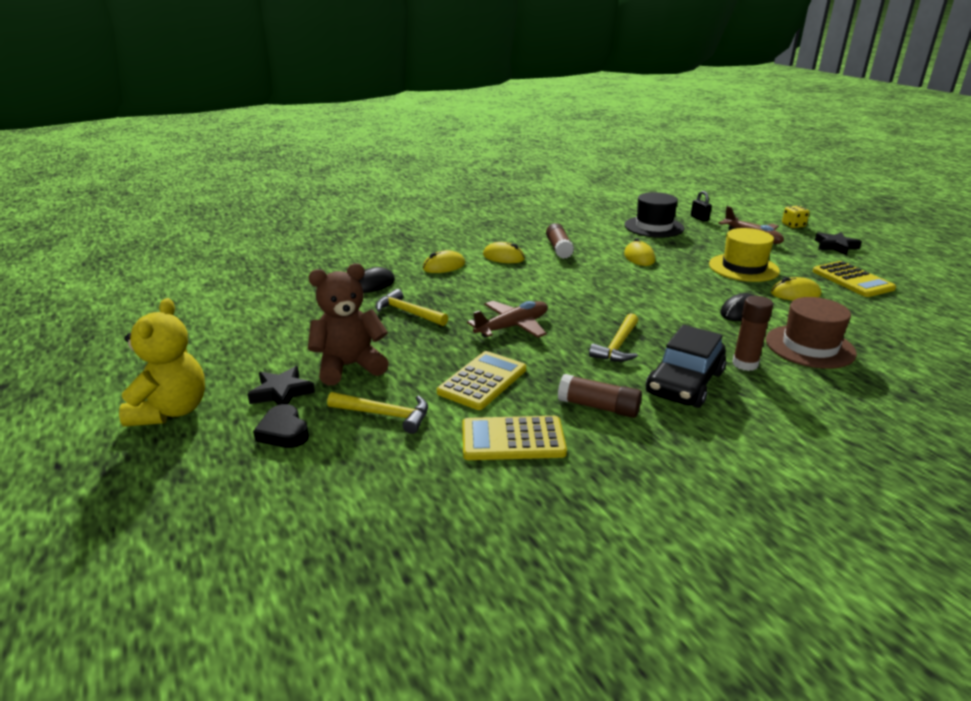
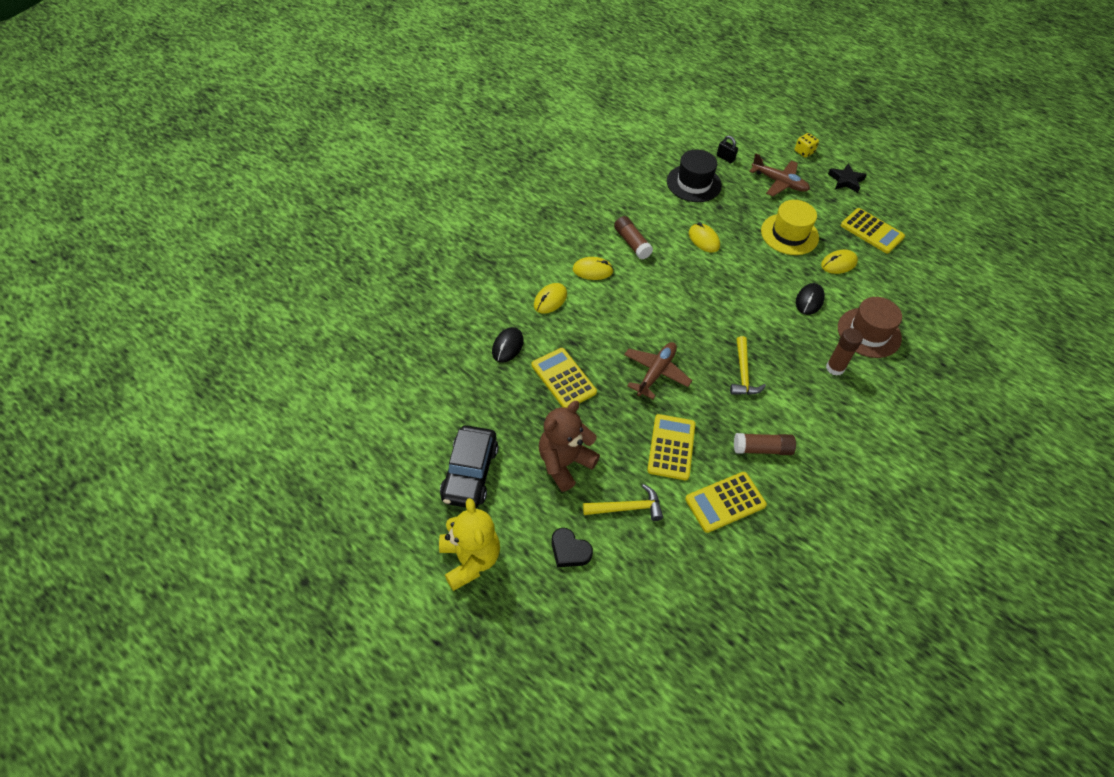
camera: 25 degrees left, 25 degrees up
(281, 392) = (536, 510): black star -> none
(408, 312) = (563, 379): yellow hammer -> yellow calculator
(685, 383) = (805, 403): black car -> black car (470, 473)

